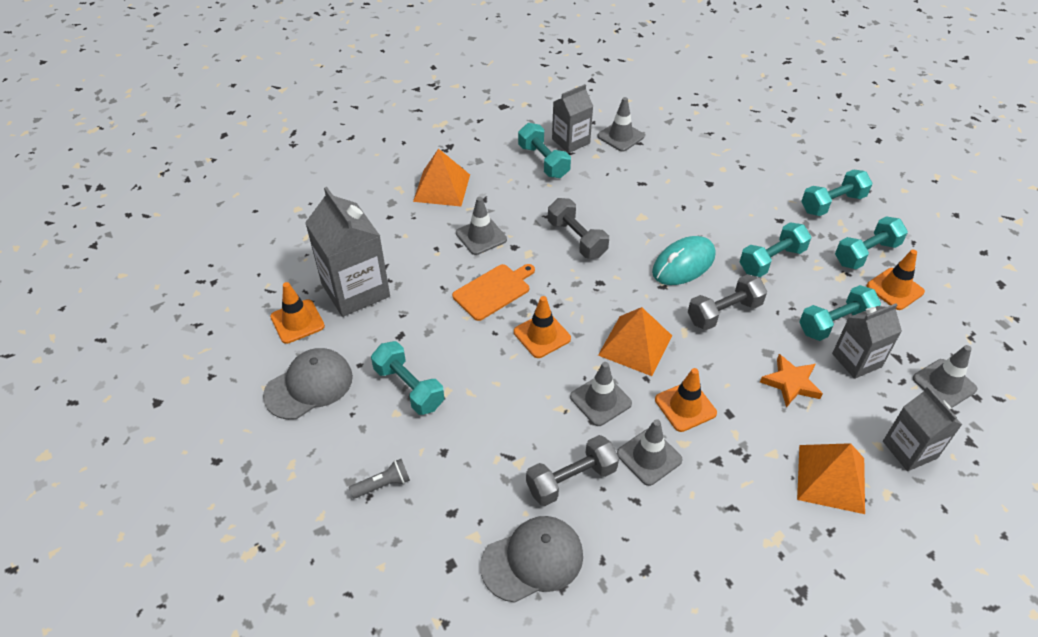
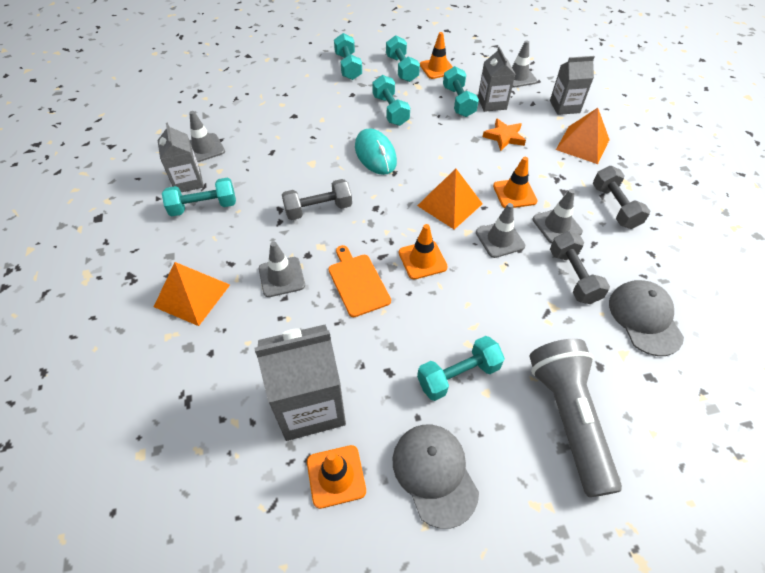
camera: 75 degrees left, 5 degrees up
(383, 484) = (567, 417): grey flashlight -> grey flashlight, size x2.50
(724, 313) = (432, 148): grey dumbbell -> grey dumbbell (614, 207)

